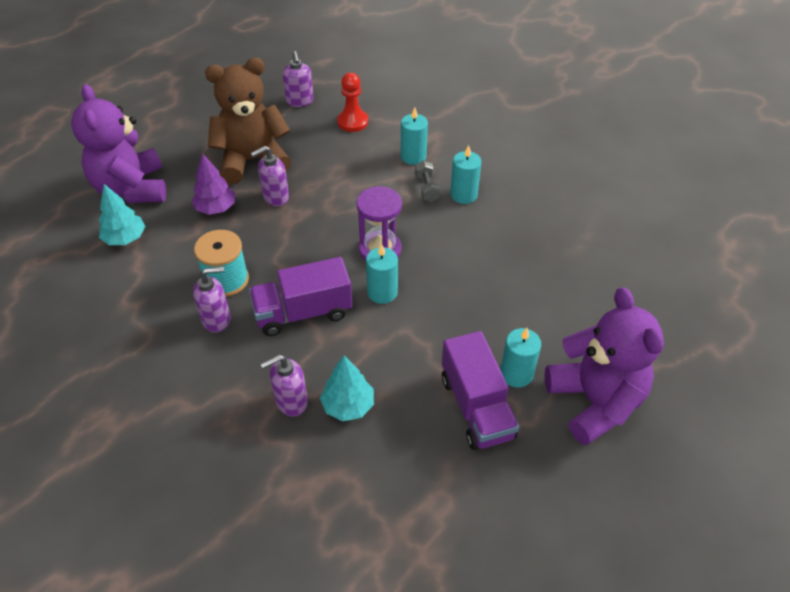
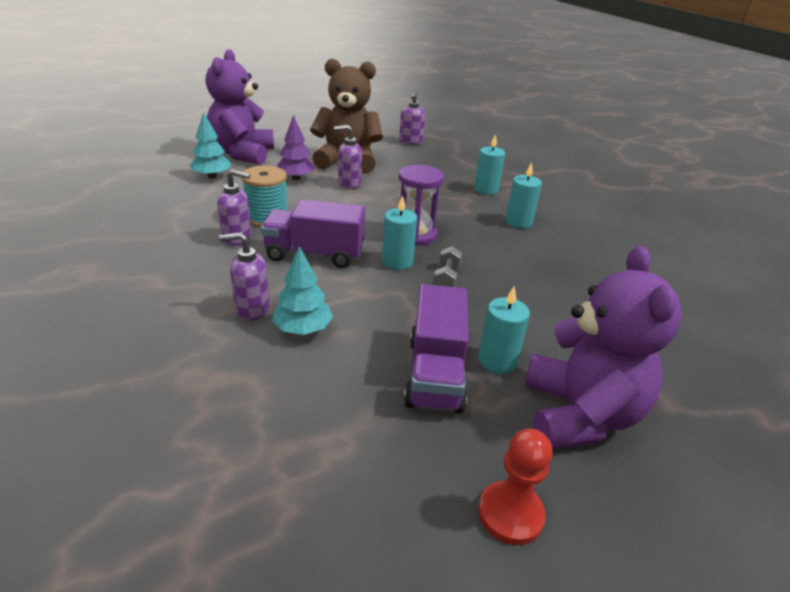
camera: 20 degrees right, 15 degrees down
(352, 122) = (446, 160): red pawn -> red pawn (510, 514)
(427, 188) = (485, 210): grey dumbbell -> grey dumbbell (446, 278)

